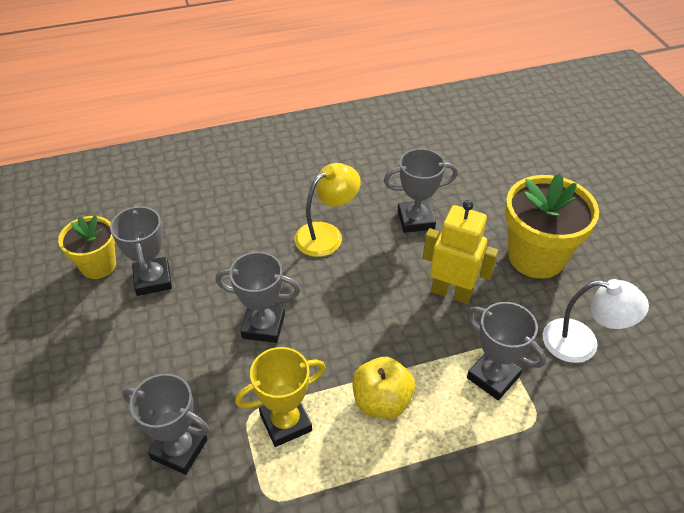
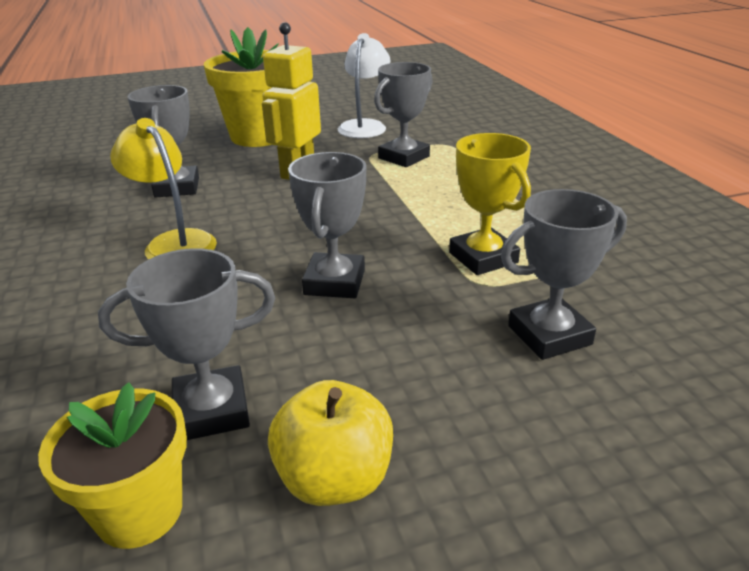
camera: 90 degrees left, 15 degrees down
(179, 449) = (549, 335): grey trophy -> grey trophy turned 45 degrees clockwise
(381, 401) = (441, 205): yellow apple -> yellow apple (334, 479)

